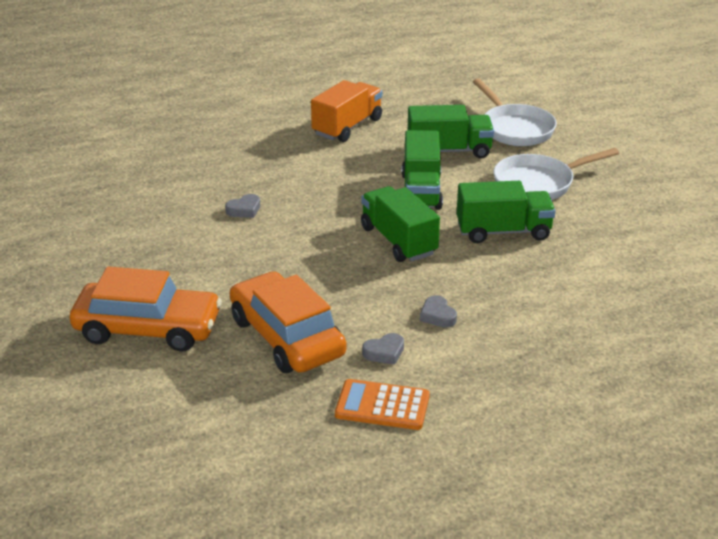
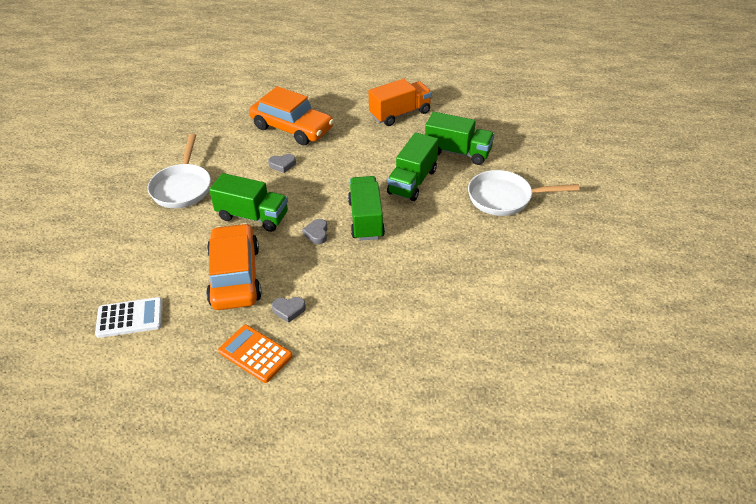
camera: 25 degrees right, 10 degrees up
(148, 329) = (156, 241): orange car -> orange car (292, 128)
(186, 416) = (130, 318): none -> white calculator
(437, 315) = (347, 291): grey heart -> grey heart (317, 233)
(503, 231) = (447, 233): green truck -> green truck (252, 216)
(514, 129) = (522, 145): white pan -> white pan (182, 187)

